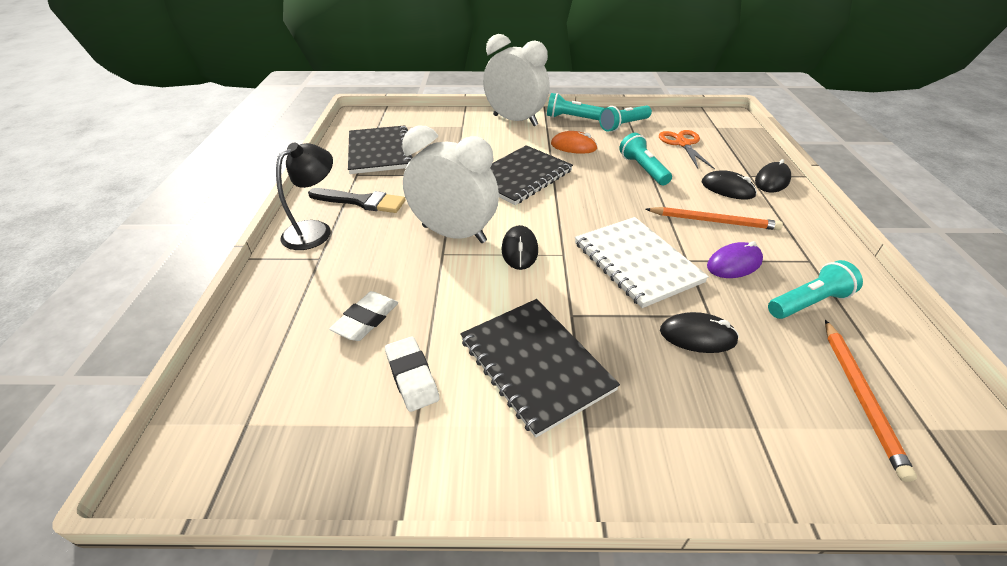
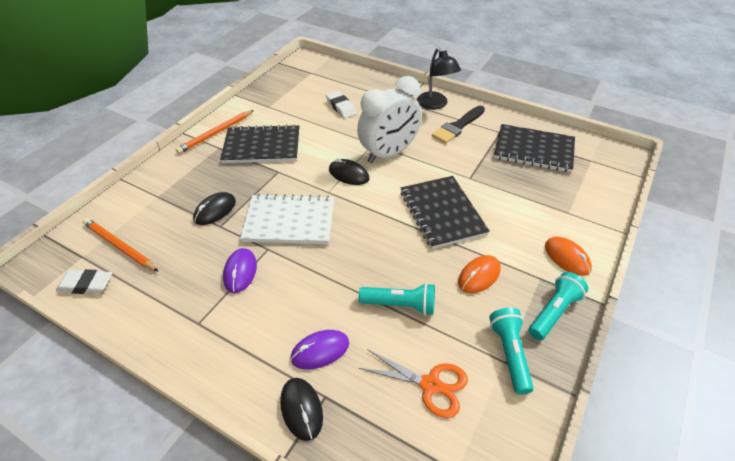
camera: 120 degrees right, 5 degrees up
(412, 376) = (293, 111): white eraser -> white eraser (86, 284)
(515, 120) = (567, 258): white clock -> orange mouse
(713, 221) = (289, 298): orange pencil -> orange pencil (216, 133)
(727, 189) = (320, 351): black mouse -> purple mouse
(808, 303) = (176, 282): turquoise flashlight -> none

